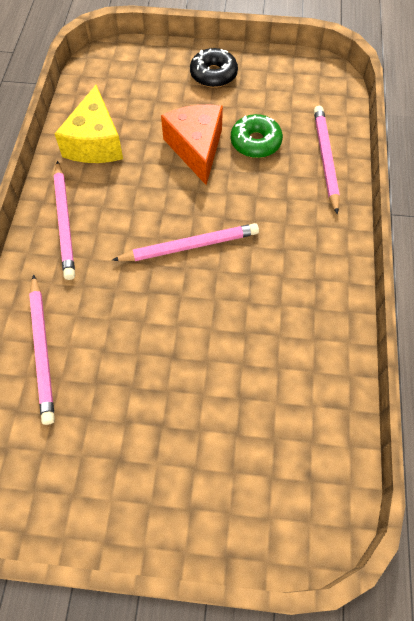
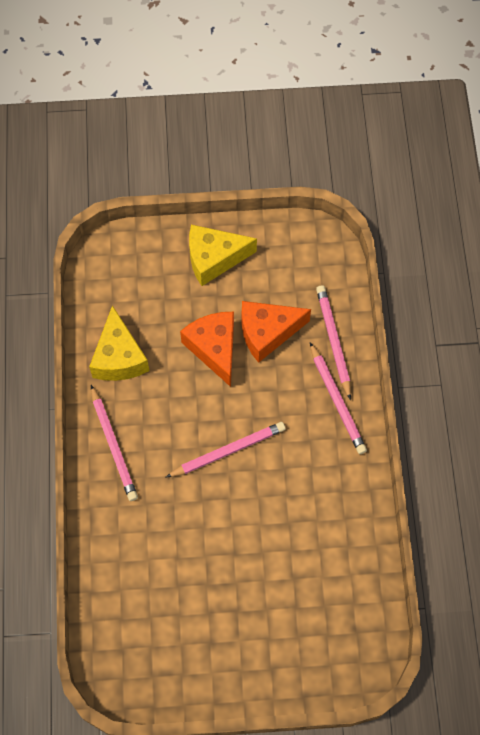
camera: 10 degrees left, 5 degrees up
(42, 350) = (127, 567): pink pencil -> pink pencil (337, 401)
(213, 74) = (214, 259): black donut -> yellow cheese
(255, 142) = (267, 332): green donut -> orange cheese

